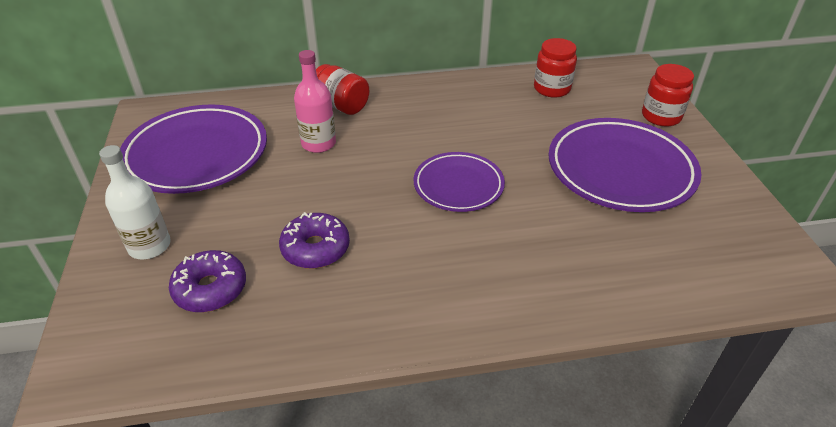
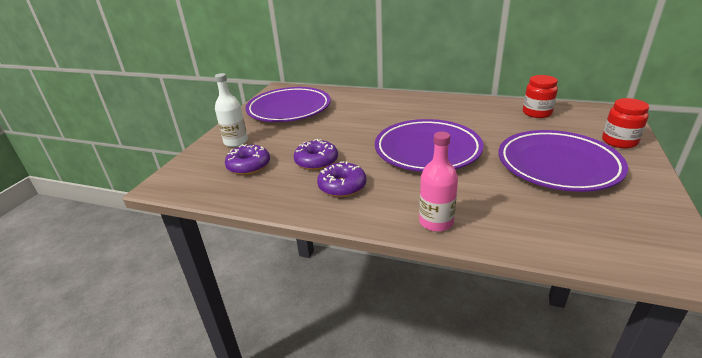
camera: 30 degrees right, 10 degrees down
(318, 143) = (357, 115): pink bottle -> pink bottle (436, 222)
(341, 105) = (385, 100): red jar -> none
(385, 283) = (342, 186): none -> purple donut
(458, 186) = (427, 150): purple plate -> purple plate, size x1.66

